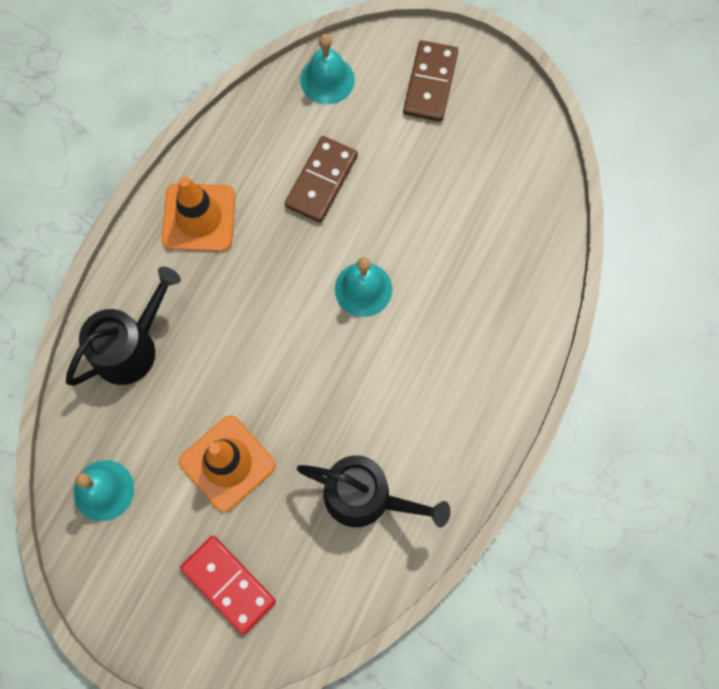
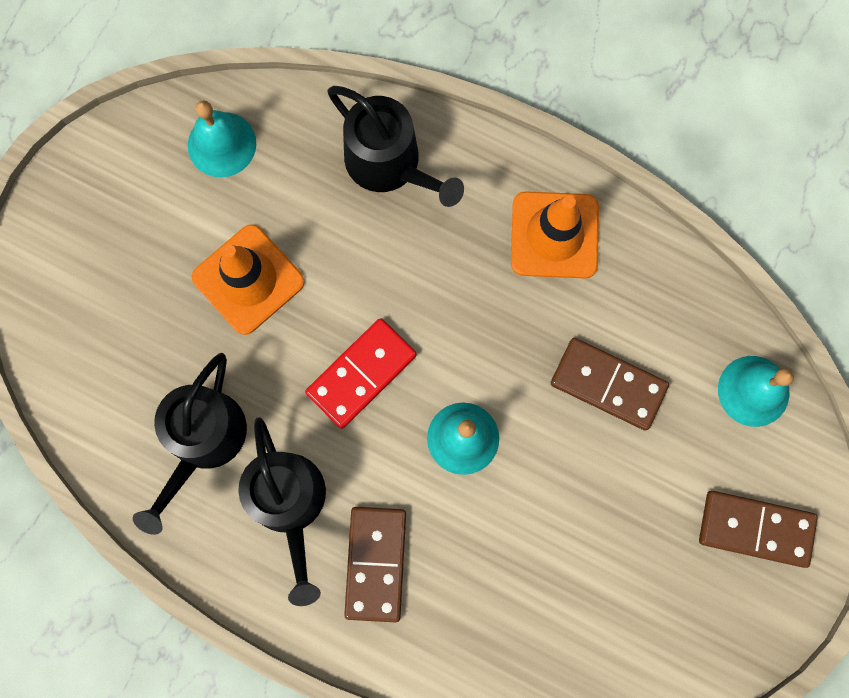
camera: 90 degrees right, 5 degrees up
(228, 584) = (110, 285): red domino -> red domino (361, 374)
(417, 424) = (289, 503): none -> black watering can
(463, 356) = (375, 563): none -> brown domino

